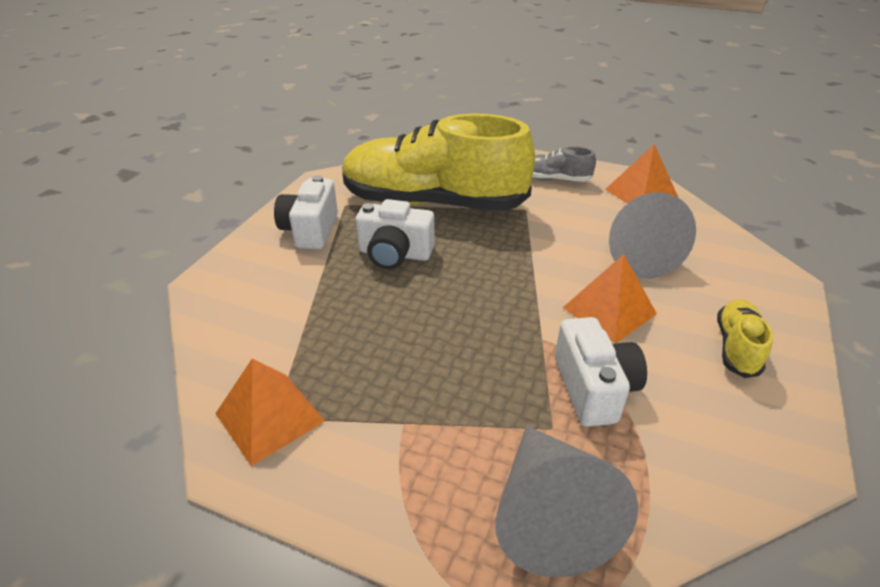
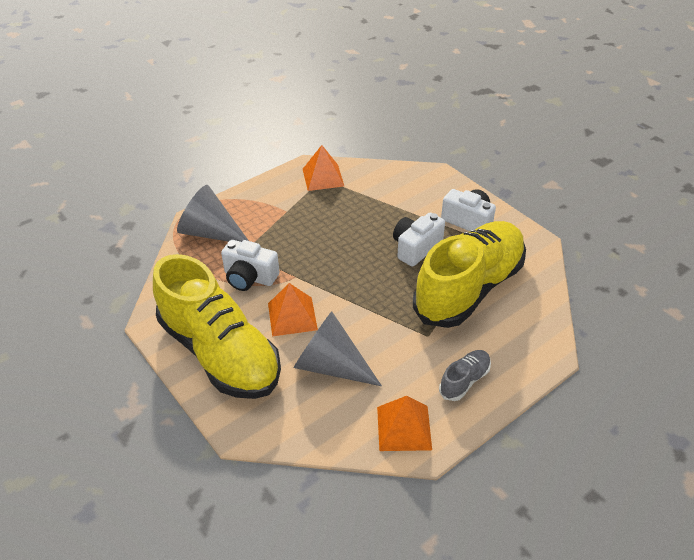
camera: 120 degrees right, 5 degrees up
(736, 347) = (220, 353): yellow shoe -> yellow shoe, size x2.48

